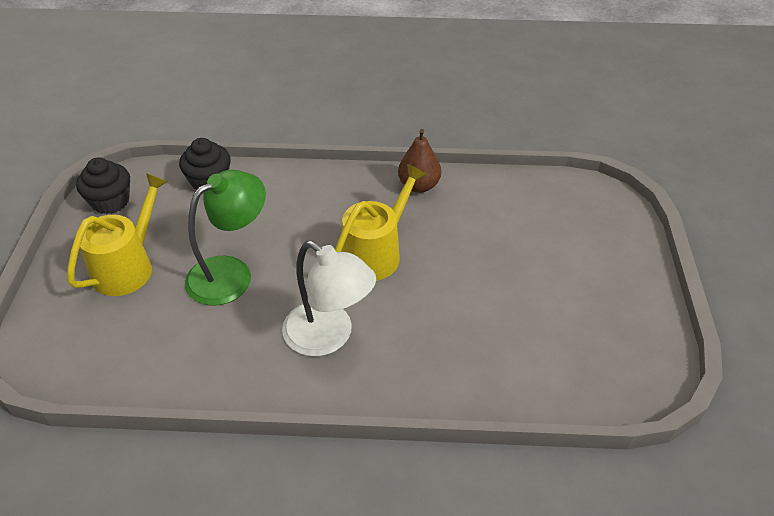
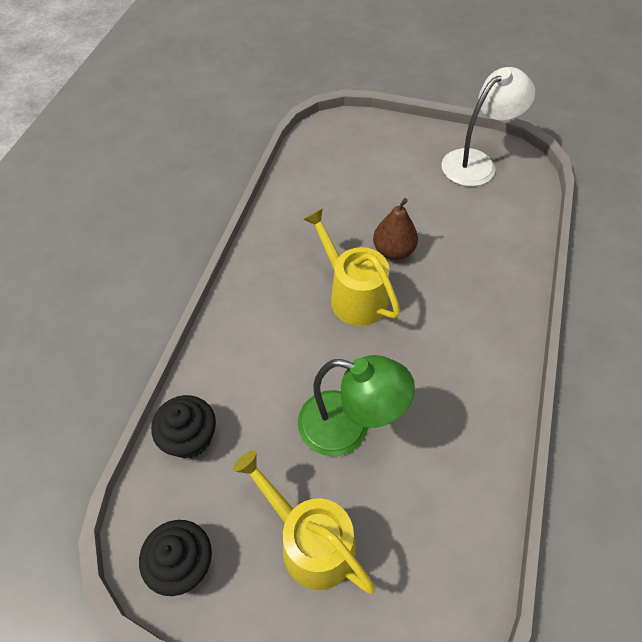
camera: 75 degrees left, 10 degrees up
(231, 273) = (348, 427): green lamp -> green lamp turned 135 degrees clockwise
(329, 337) = (449, 351): white lamp -> white lamp (476, 162)
(419, 186) = (271, 244): brown pear -> brown pear (393, 251)

